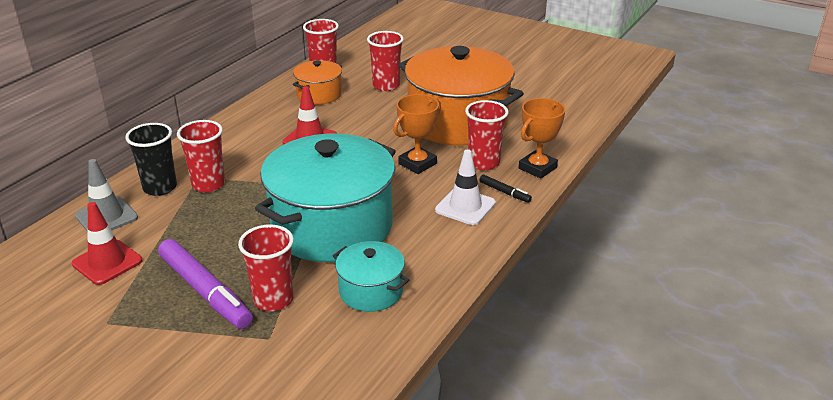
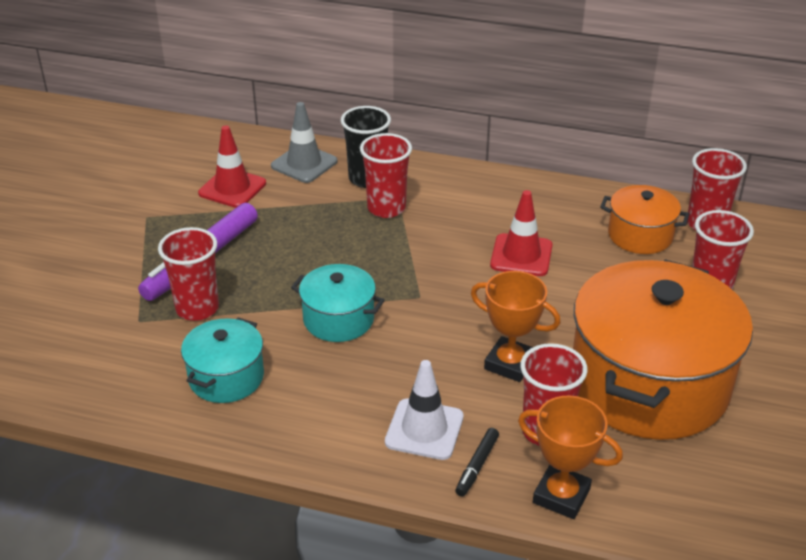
camera: 75 degrees right, 5 degrees up
(332, 226) = (338, 319): turquoise pot -> turquoise pot, size x0.48

